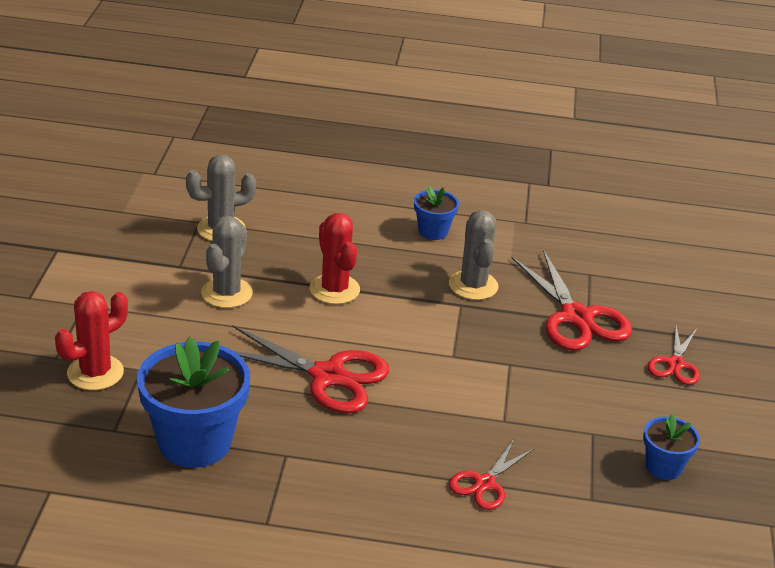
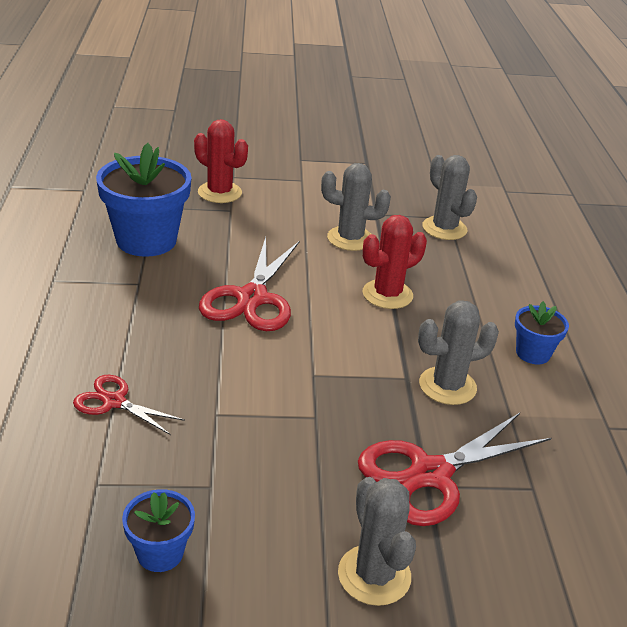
camera: 80 degrees right, 0 degrees up
(675, 364) = (374, 575): red scissors -> grey cactus

